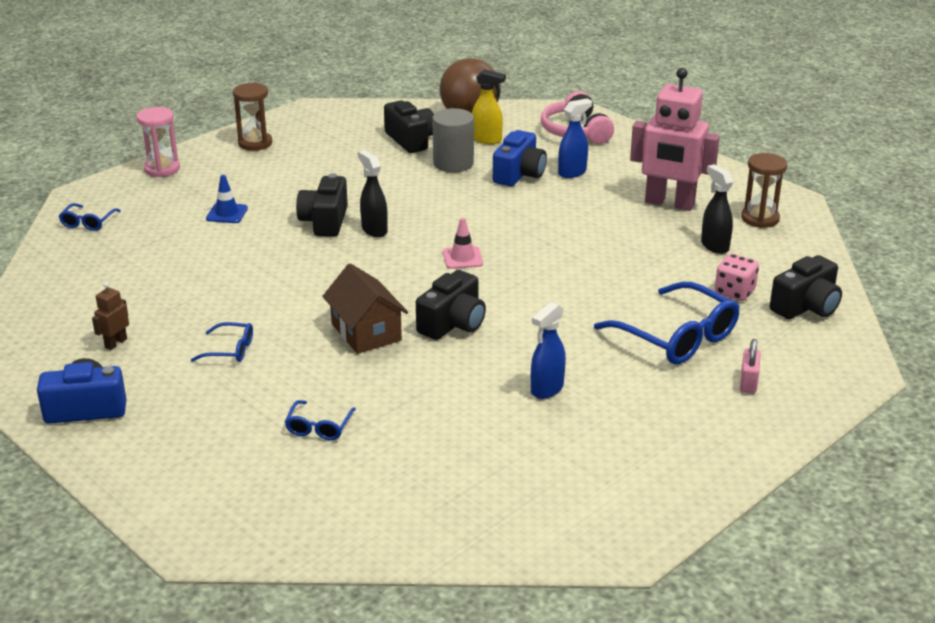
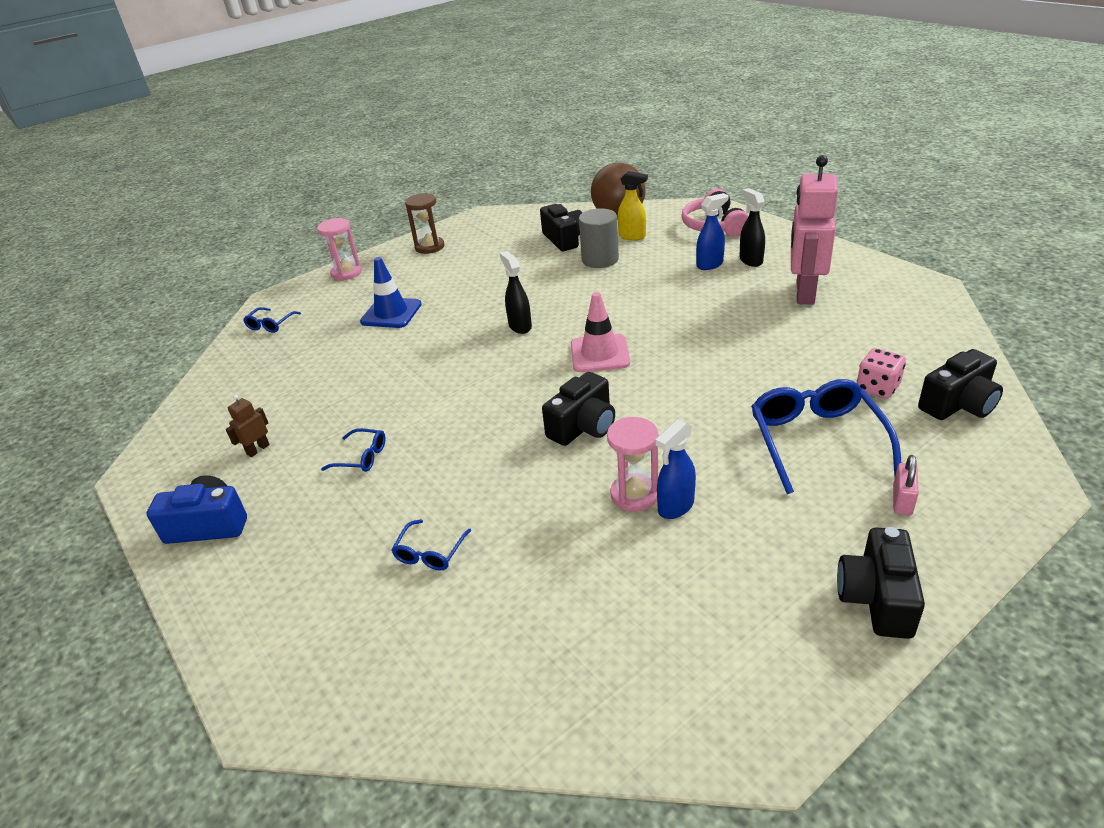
camera: 10 degrees right, 5 degrees up
(227, 213) = (391, 313): blue traffic cone -> blue traffic cone, size x1.58
(325, 221) = (476, 319): black camera -> black camera (876, 598)
(366, 332) = (496, 436): brown house -> none
(462, 258) = (599, 354): pink traffic cone -> pink traffic cone, size x1.58
(508, 380) = (634, 495): none -> pink hourglass
(519, 174) = (660, 268): blue camera -> none
(669, 203) = (804, 293): pink robot -> pink robot turned 75 degrees clockwise
(676, 336) = (817, 441): blue glasses -> blue glasses turned 150 degrees counterclockwise
(714, 246) = (852, 336): black spray bottle -> black spray bottle (750, 260)
(760, 218) = (897, 306): brown hourglass -> none

